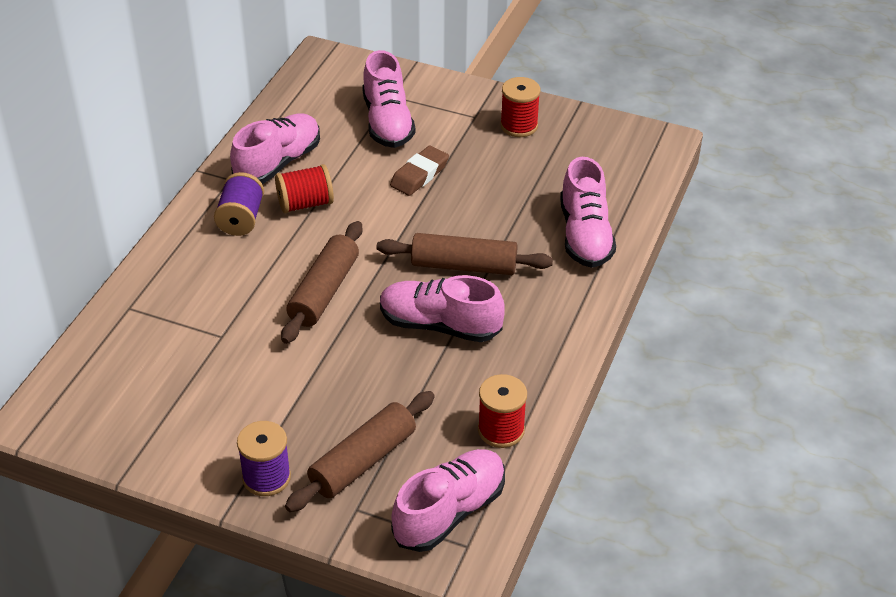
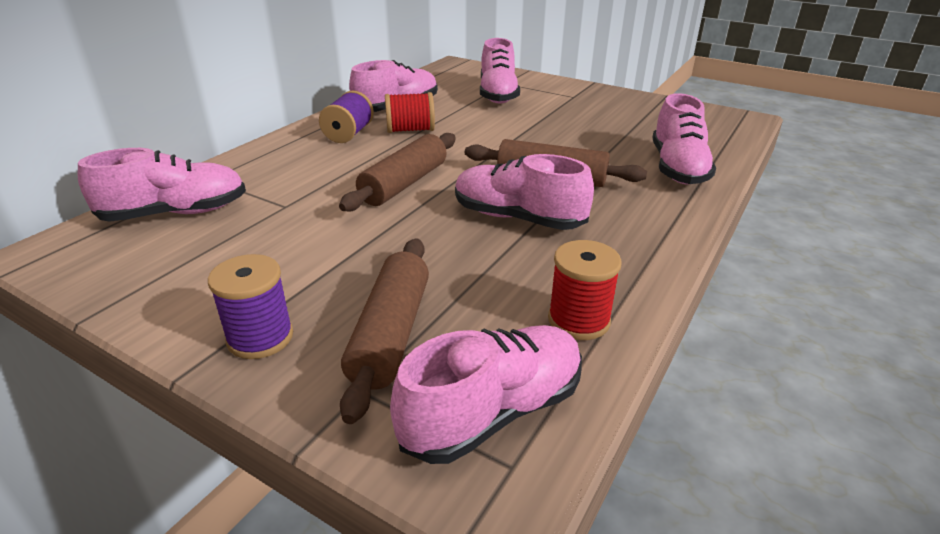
camera: 10 degrees right, 10 degrees down
(124, 358) = (175, 213): none -> pink shoe
(363, 461) = (391, 334): brown rolling pin -> brown rolling pin turned 45 degrees counterclockwise
(419, 175) = (519, 122): brown eraser -> none
(519, 126) = (612, 103): red spool -> none

